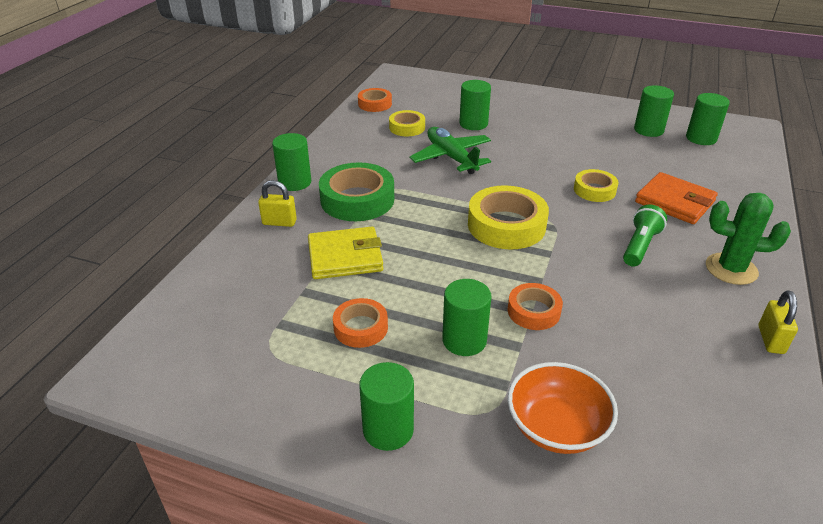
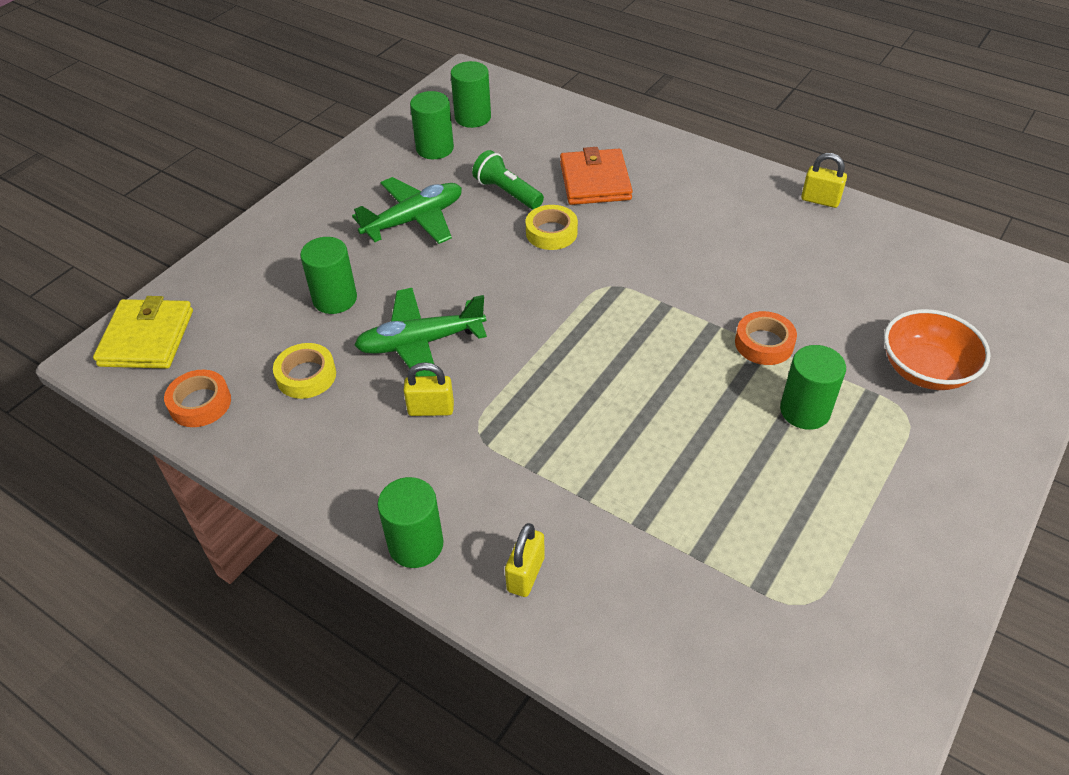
camera: 75 degrees left, 10 degrees up
(345, 257) = (631, 500): yellow wallet -> yellow wallet (147, 338)
(357, 200) = (494, 468): green tape -> none
(360, 328) = (775, 502): orange tape -> none
(388, 430) = (933, 500): green cylinder -> none
(397, 170) = (431, 409): none -> yellow padlock
(506, 225) = (602, 326): yellow tape -> none
(565, 136) = (414, 220): none -> green plane
(640, 246) = (668, 232): green flashlight -> green flashlight (507, 192)
(674, 202) = (595, 181): orange wallet -> orange wallet turned 60 degrees counterclockwise
(731, 269) = (718, 186): green cactus -> none

